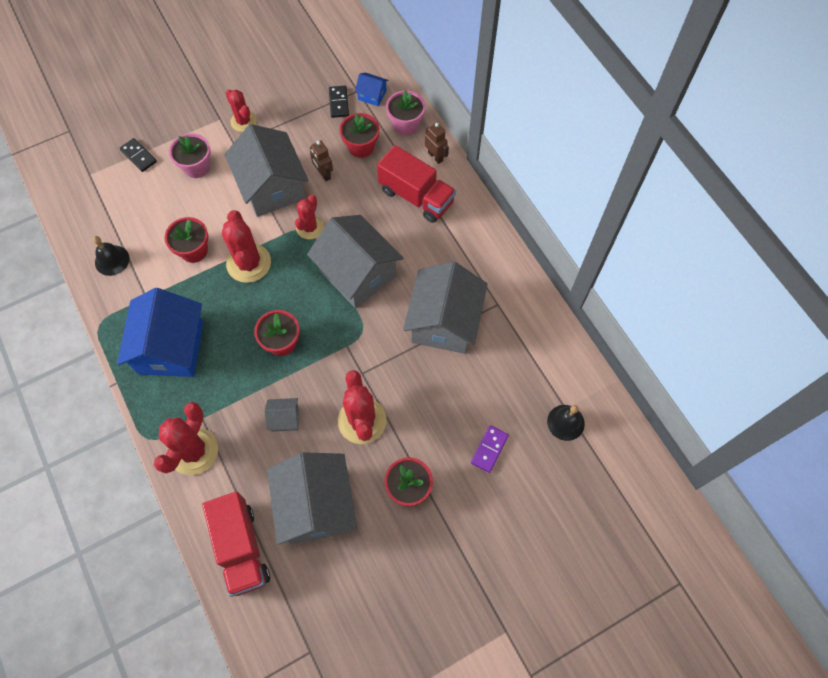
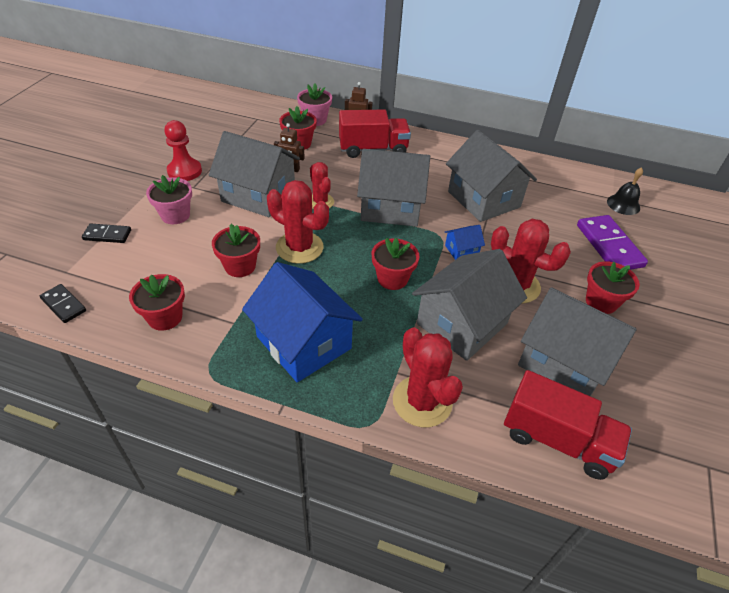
camera: 45 degrees left, 20 degrees down
(112, 260) = (165, 317): black bell -> red flower pot
(243, 121) = (184, 171): red cactus -> red pawn
(285, 418) = (462, 323): grey house -> grey house, size x2.31
(339, 103) = (251, 130): black domino -> black domino (64, 305)
(372, 95) = (271, 116): blue house -> blue house (461, 250)
(489, 449) = (609, 245): purple domino -> purple domino, size x1.79

